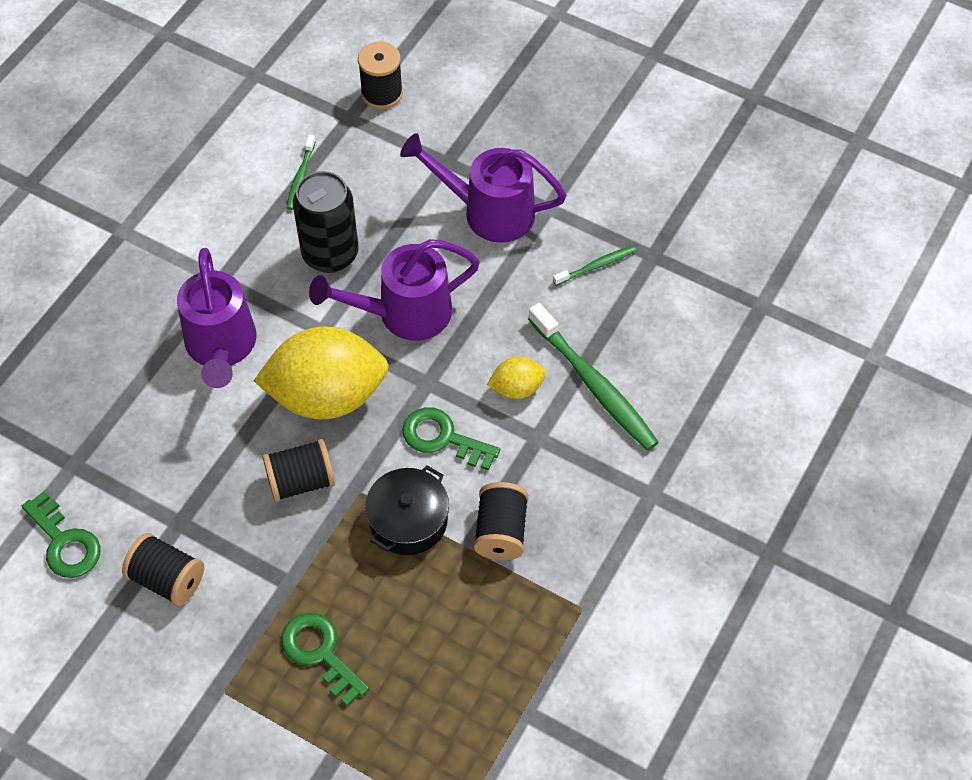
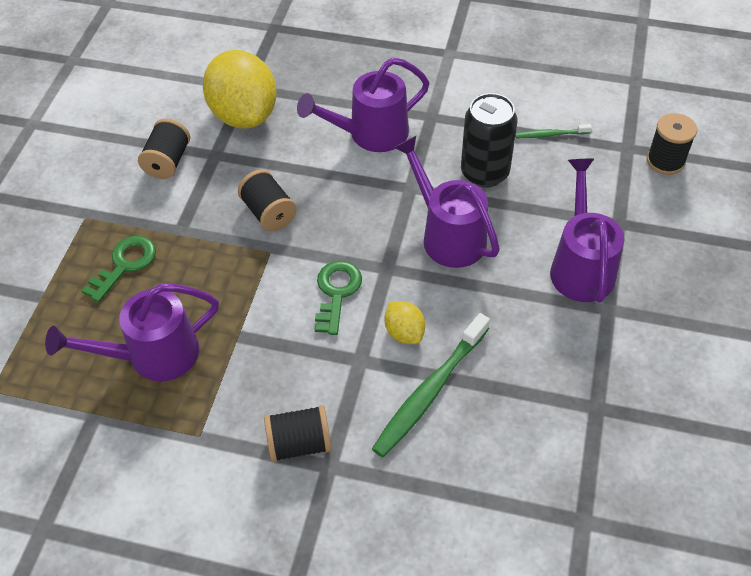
camera: 75 degrees right, 5 degrees down
(65, 542) = (184, 101): green key -> none
(327, 396) = (350, 207): yellow lemon -> yellow lemon (244, 115)
(408, 520) = (252, 289): black pot -> none
(465, 640) = (152, 356): none -> purple watering can
(501, 532) = (258, 356): black spool -> black spool (299, 444)
(596, 266) = (561, 362): green toothbrush -> none

